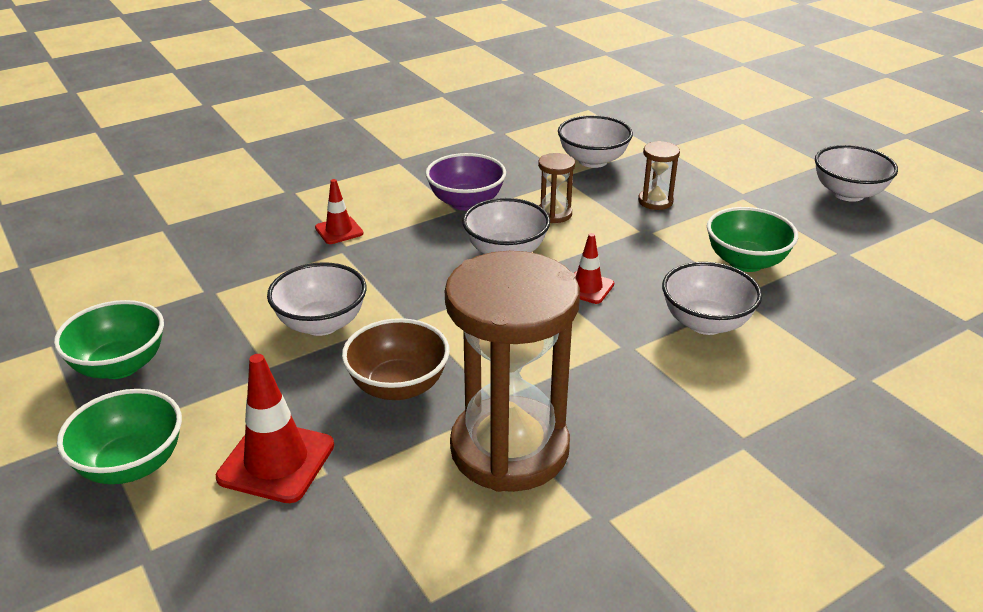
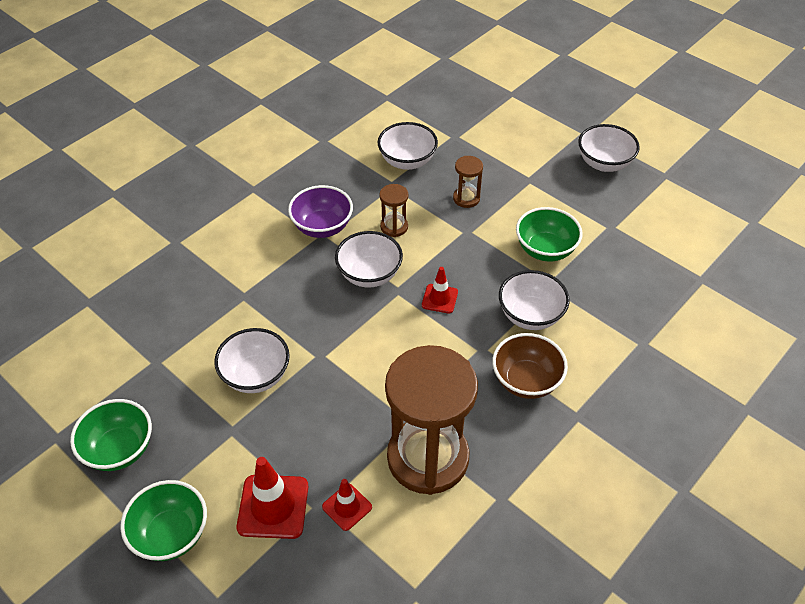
camera: 15 degrees left, 15 degrees up
(339, 231) = (232, 278): red traffic cone -> red traffic cone (347, 507)
(398, 386) = (334, 421): brown bowl -> brown bowl (526, 381)

